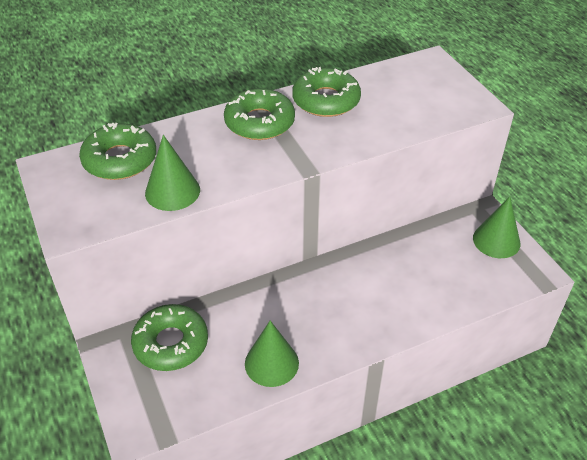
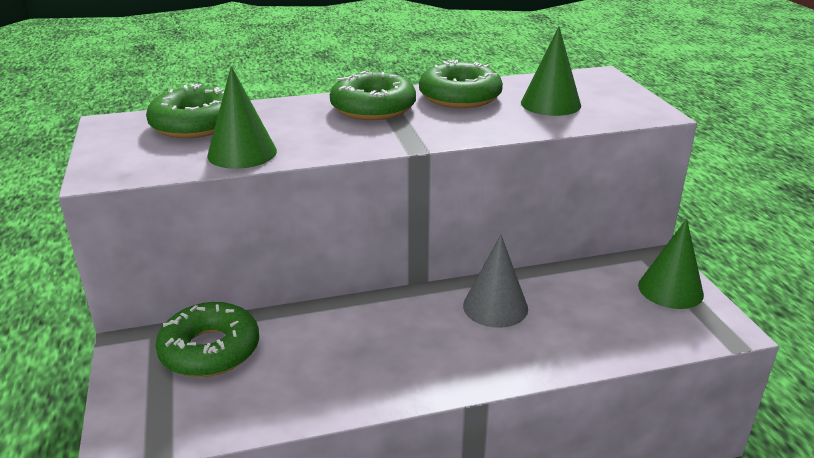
camera: 10 degrees right, 15 degrees down
(271, 363) = (332, 387): green cone -> green cone (550, 104)
(373, 274) = (495, 307): none -> grey cone

